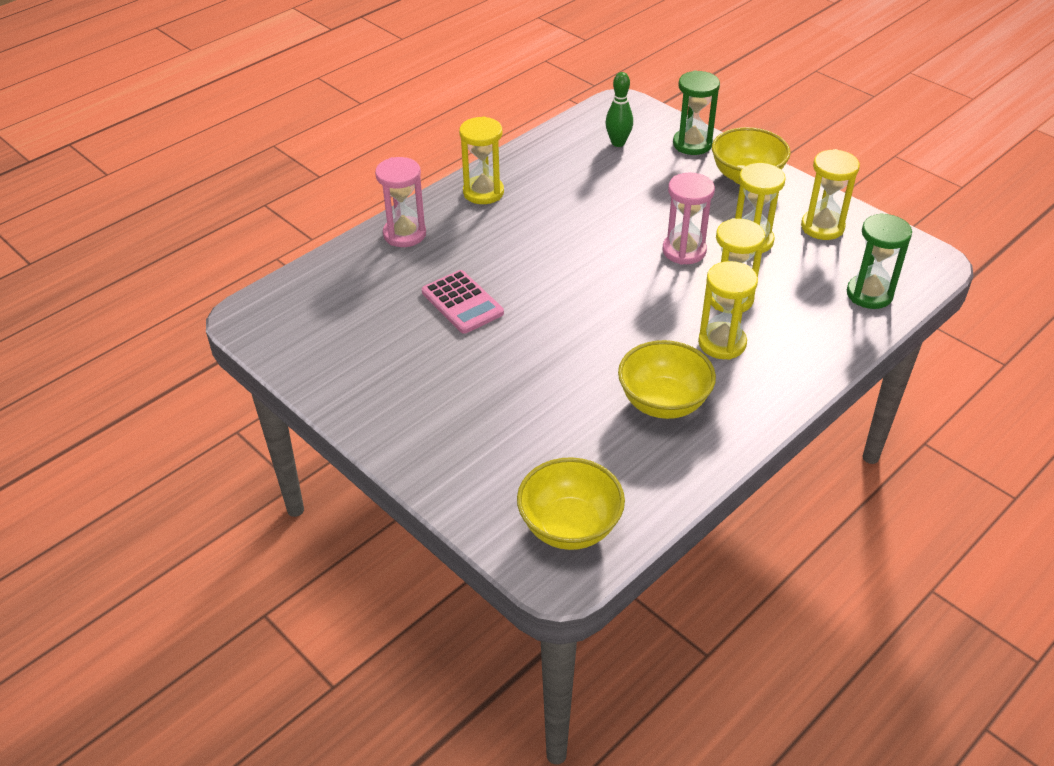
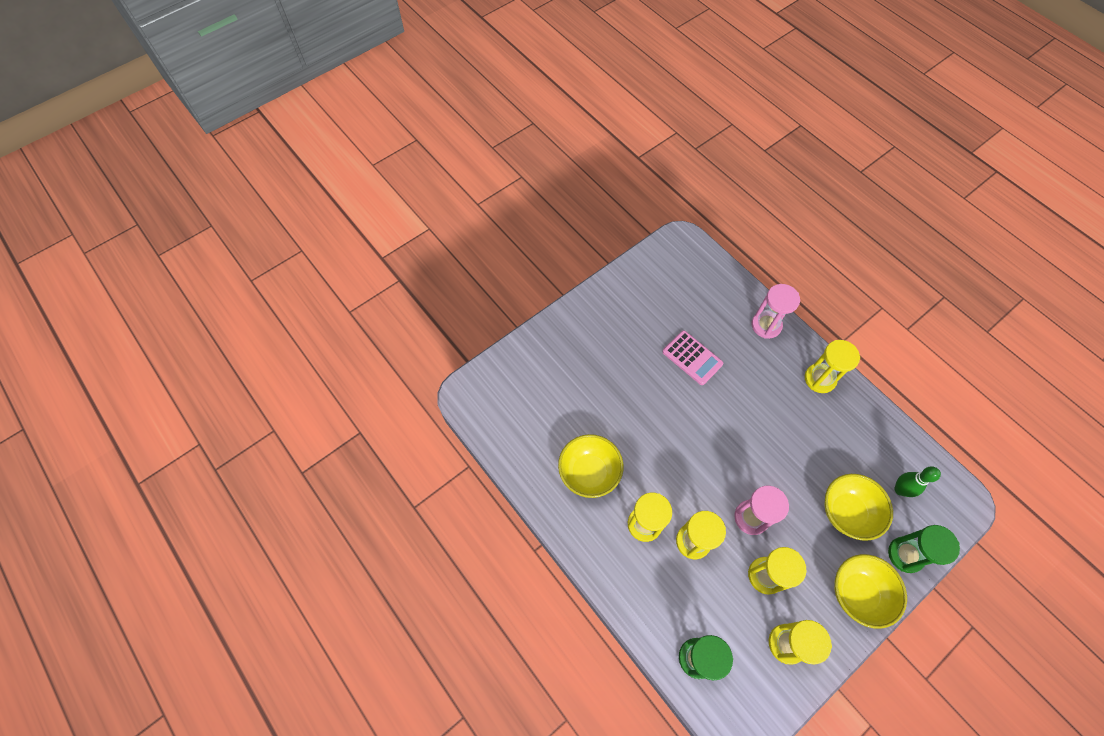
camera: 95 degrees right, 20 degrees up
(462, 303) = (692, 358): pink calculator -> pink calculator turned 105 degrees counterclockwise
(570, 527) = (496, 403): yellow bowl -> yellow bowl (847, 512)

